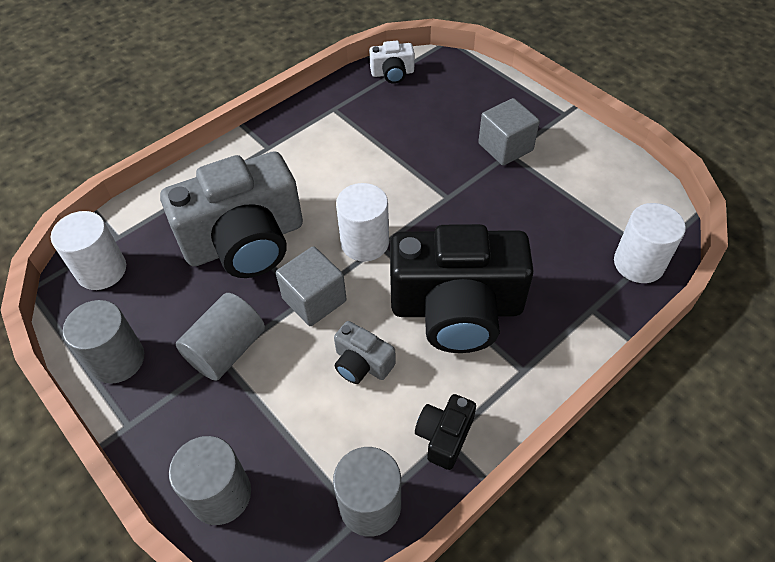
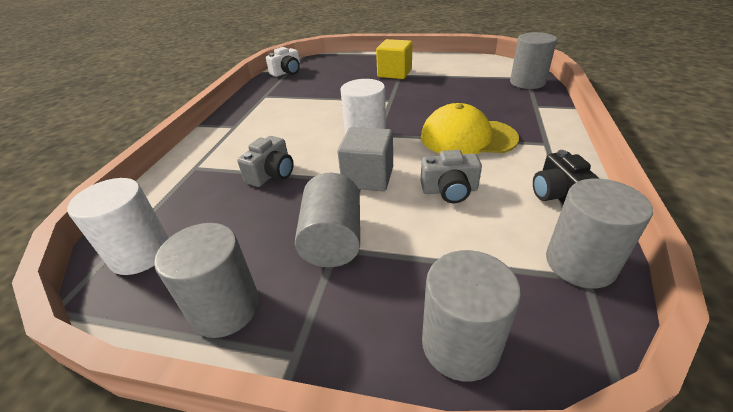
camera: 35 degrees left, 15 degrees down
(245, 241) = (272, 174): grey camera -> grey camera, size x0.43
(456, 308) = (467, 137): black camera -> yellow cap
(505, 147) = (394, 73): grey cube -> yellow cube
(638, 263) = (527, 82): white cylinder -> grey cylinder

